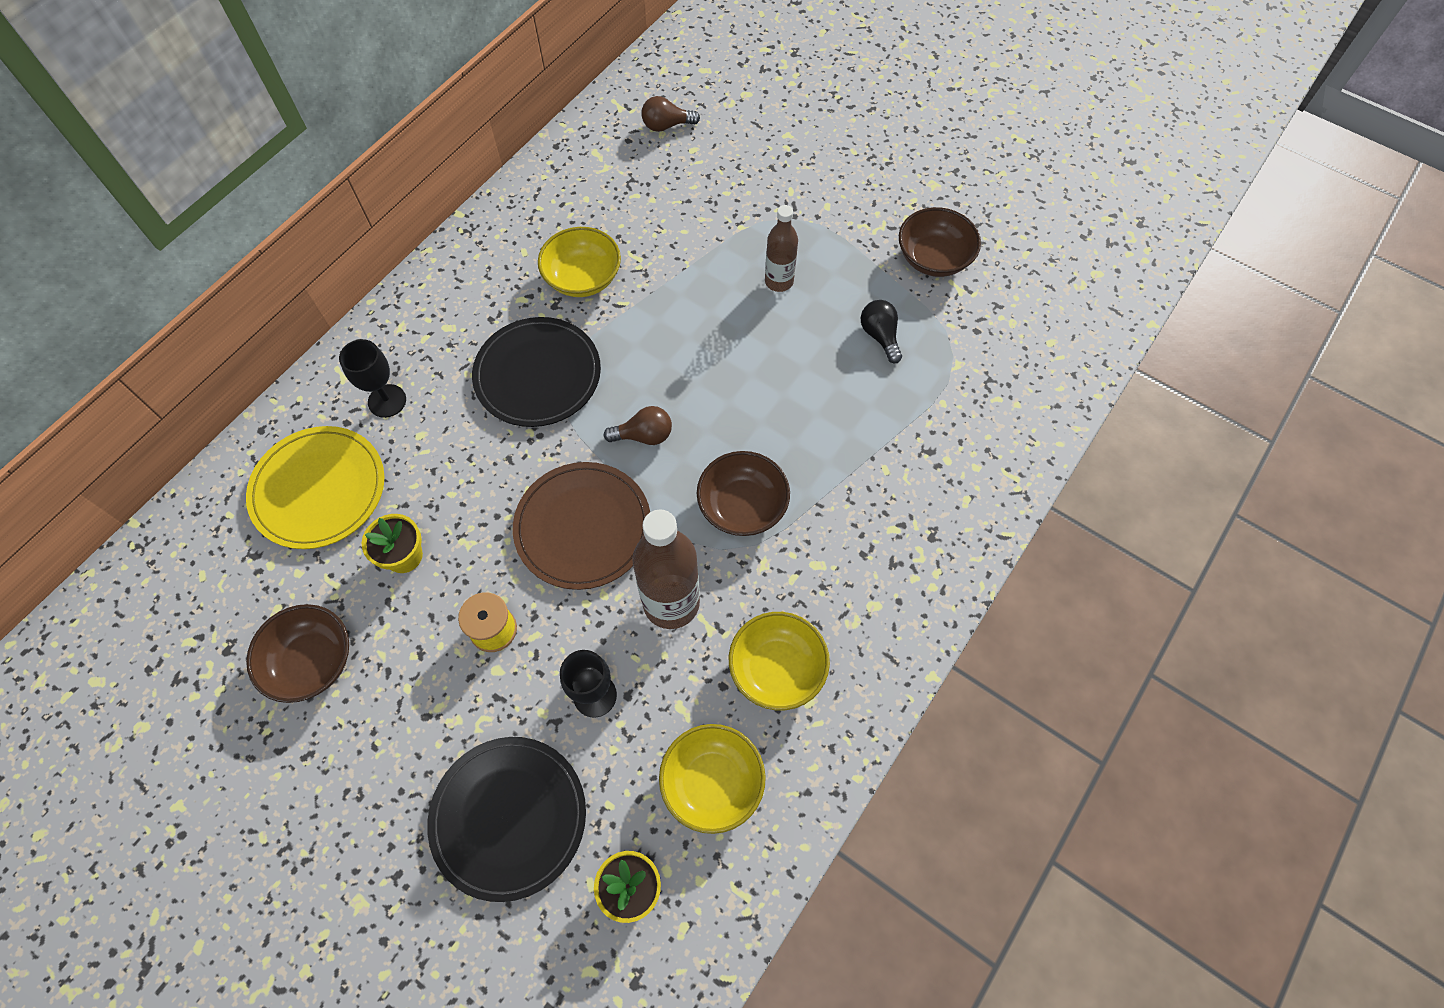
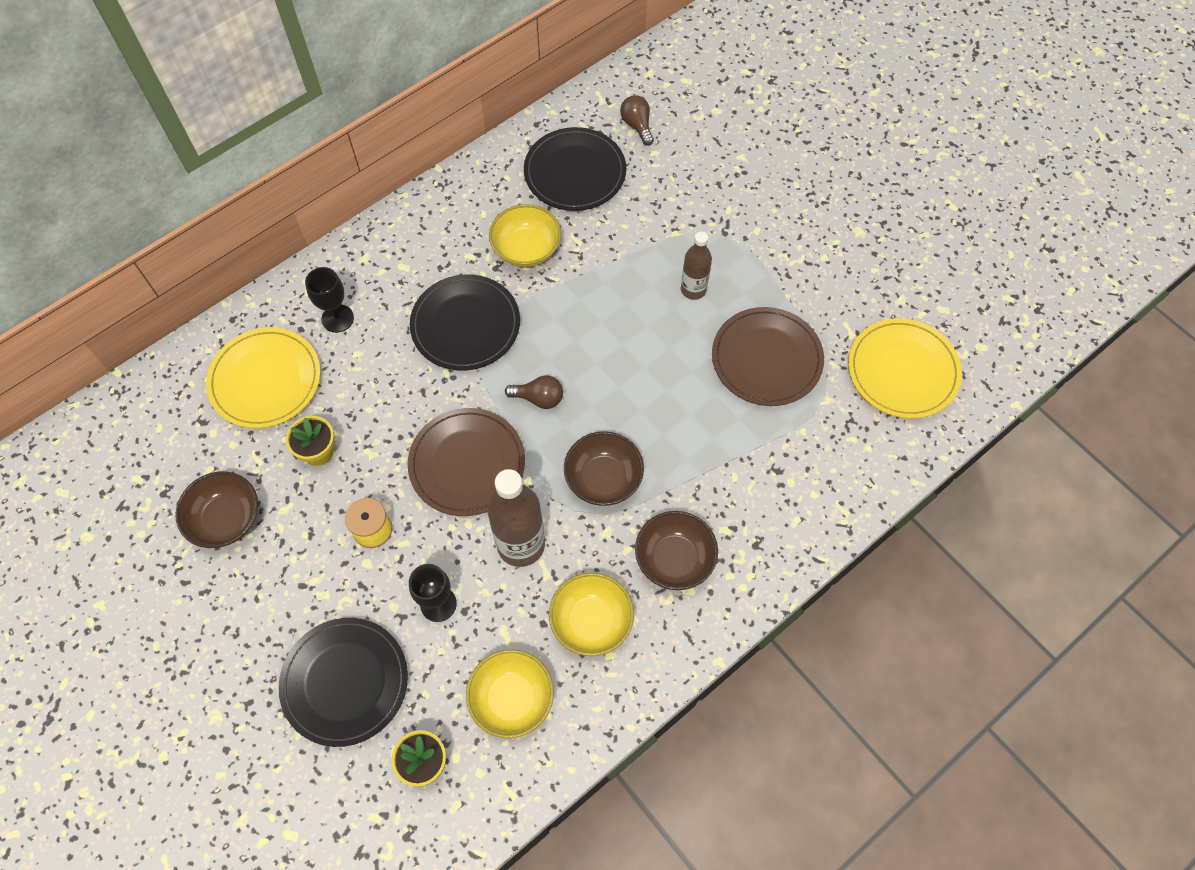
camera: 15 degrees right, 0 degrees up
(613, 187) = (575, 172): none -> black plate
(666, 125) = (637, 125): brown light bulb -> brown light bulb turned 60 degrees clockwise
(880, 336) = (766, 359): black light bulb -> brown plate
(933, 258) = (836, 299): brown bowl -> brown bowl (674, 559)
(1026, 316) = (902, 370): none -> yellow plate

